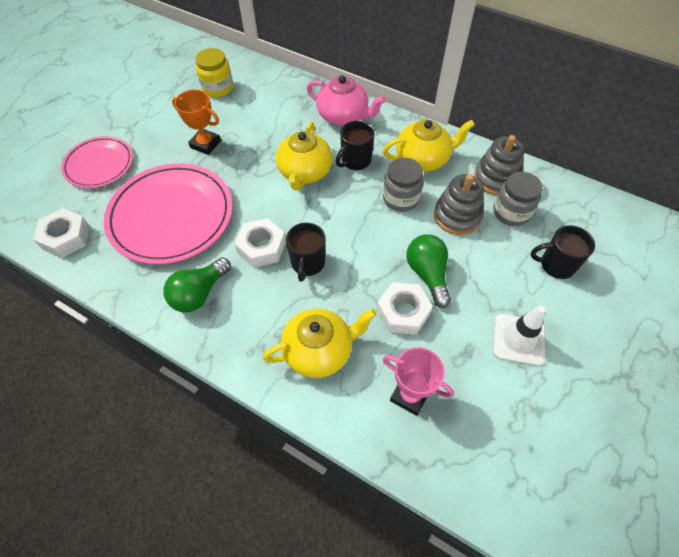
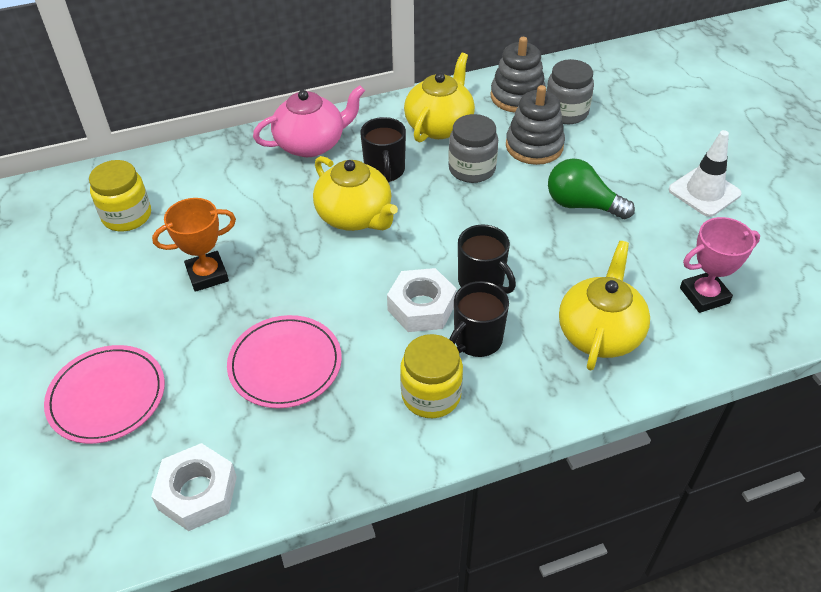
camera: 50 degrees left, 10 degrees down
(171, 216) = (285, 364): pink plate -> pink plate, size x0.59
(199, 293) = (431, 395): green light bulb -> yellow jar
(403, 312) = (609, 247): white nut -> none
(556, 265) = (649, 123): black mug -> black mug (477, 340)

